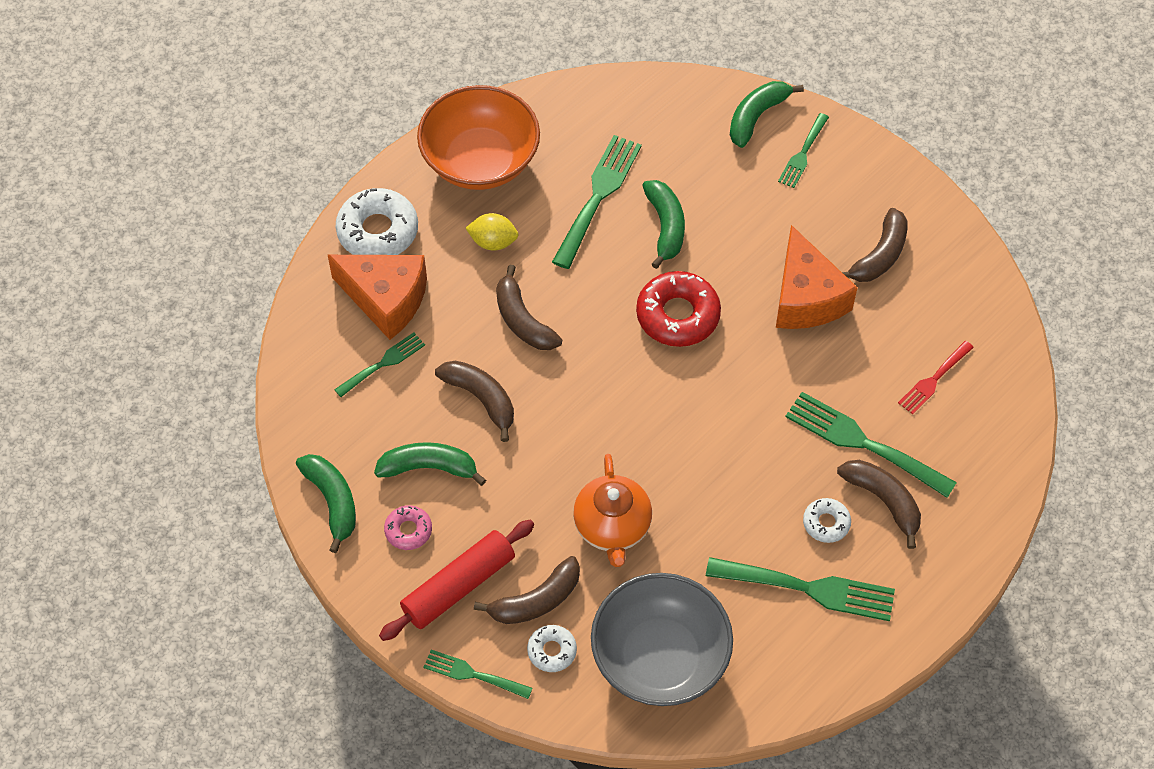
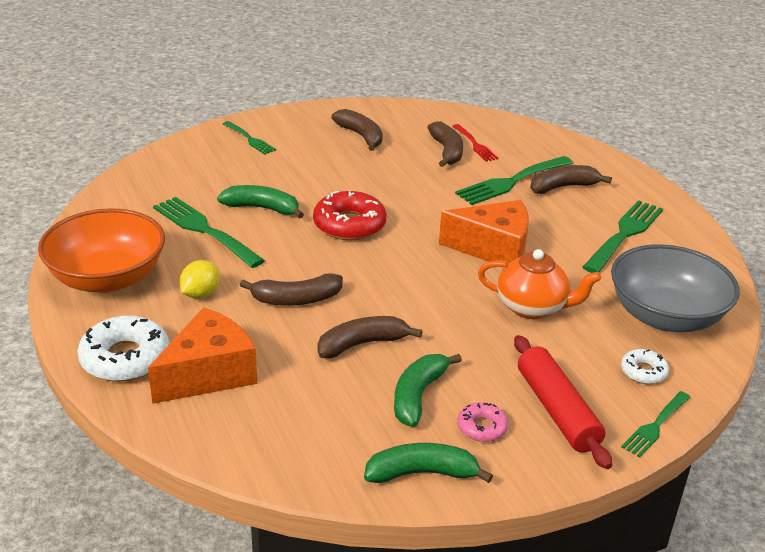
camera: 70 degrees left, 25 degrees down
(383, 363) = (281, 394): green fork -> none
(536, 600) = (589, 367): brown banana -> brown banana (447, 151)
(756, 117) = (199, 147): green banana -> none
(806, 298) = (374, 170): orange cheese -> orange cheese (493, 249)
(826, 523) = (571, 213): white donut -> none

